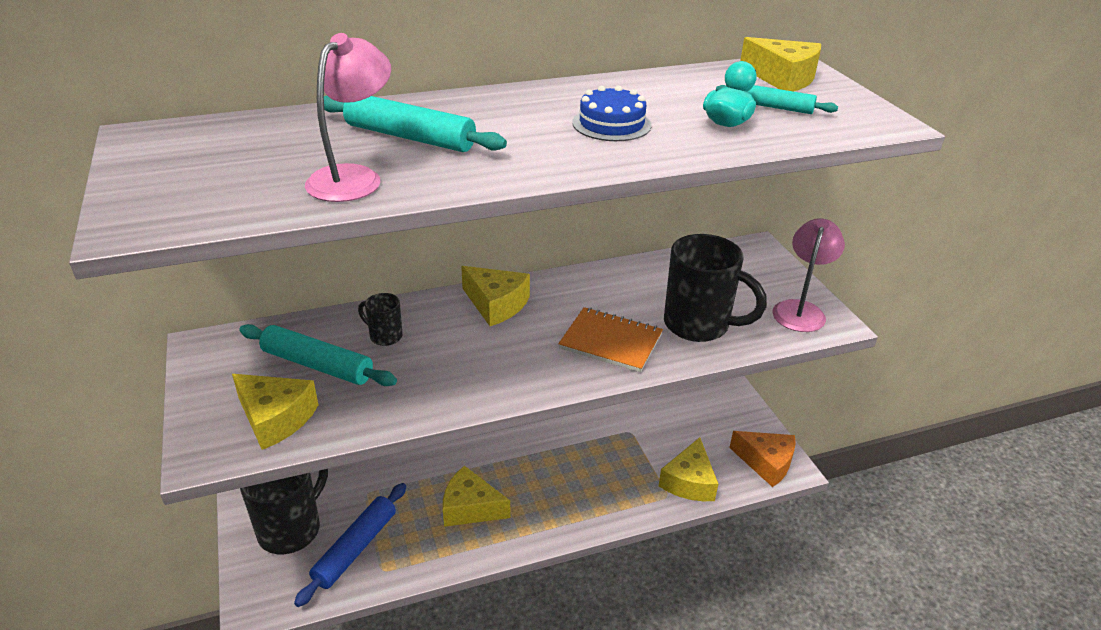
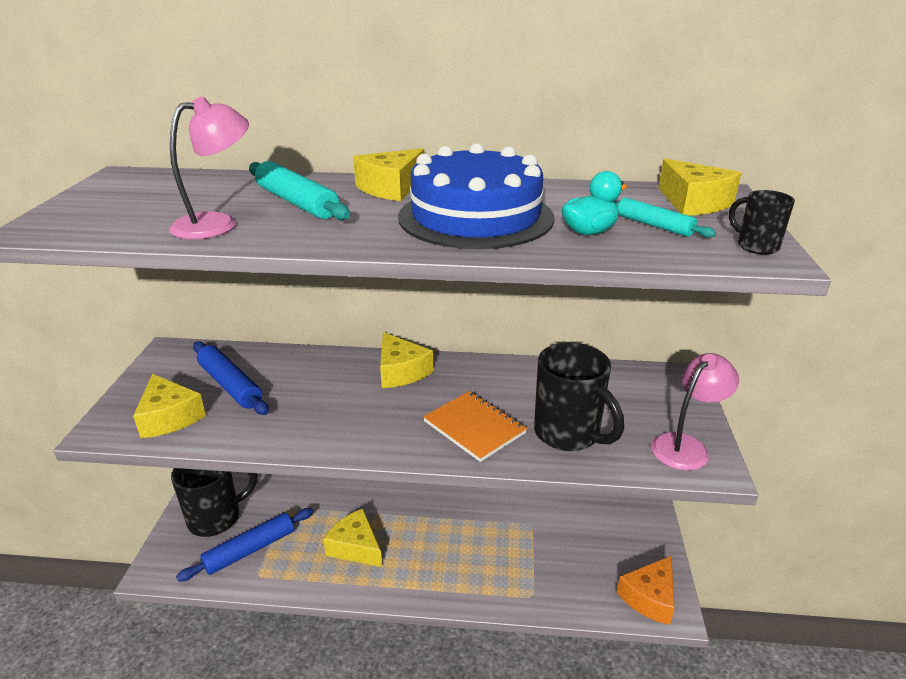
camera: 25 degrees right, 5 degrees down
(317, 365) = (230, 385): turquoise rolling pin -> blue rolling pin
(384, 336) = (295, 375): black mug -> black mug (756, 246)
(611, 124) = (475, 217): blue cake -> blue cake, size x2.05
(689, 482) = (560, 590): yellow cheese -> yellow cheese (391, 188)
(766, 463) = (649, 597): orange cheese -> orange cheese turned 75 degrees clockwise

